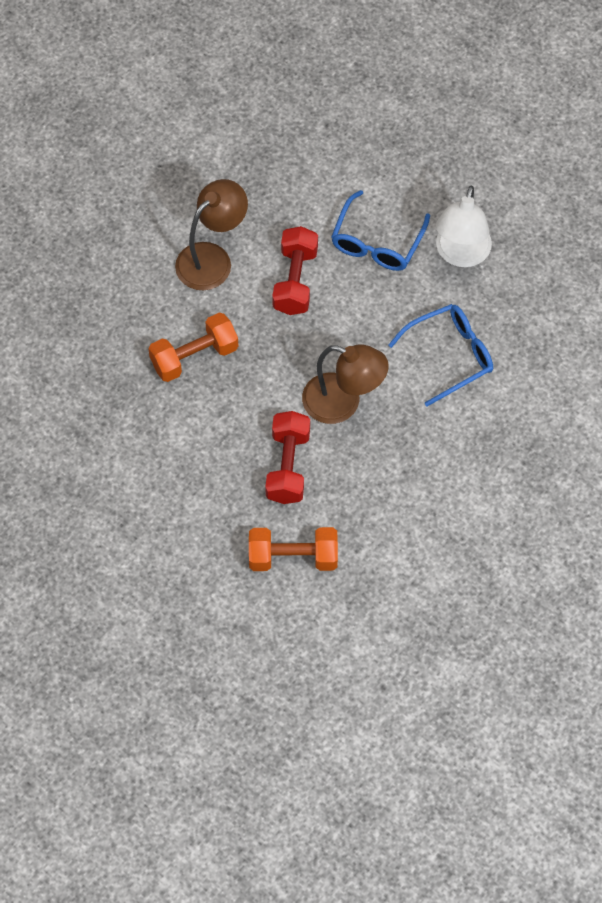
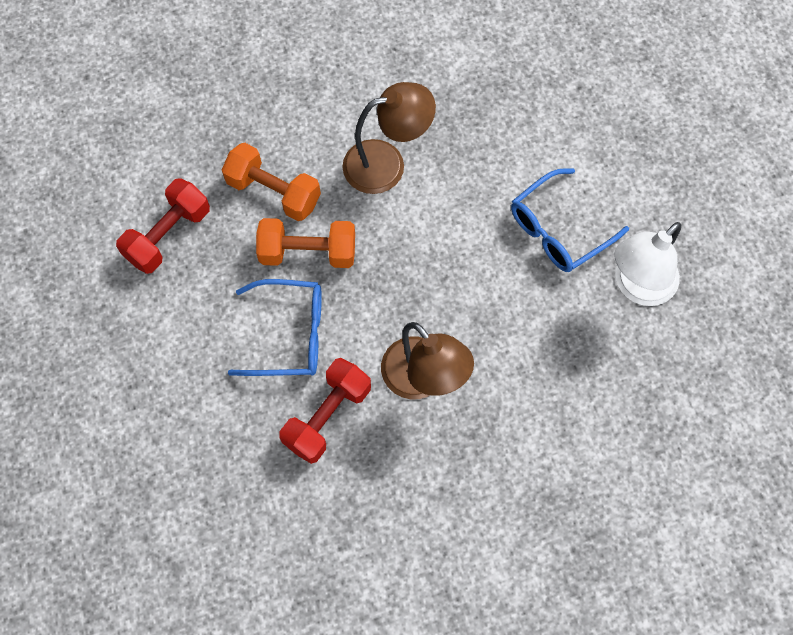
camera: 30 degrees right, 5 degrees up
(293, 557) = (271, 518): orange dumbbell -> orange dumbbell (274, 192)
(295, 280) = (453, 227): red dumbbell -> red dumbbell (168, 235)
(450, 356) = (563, 388): blue glasses -> blue glasses (289, 334)

